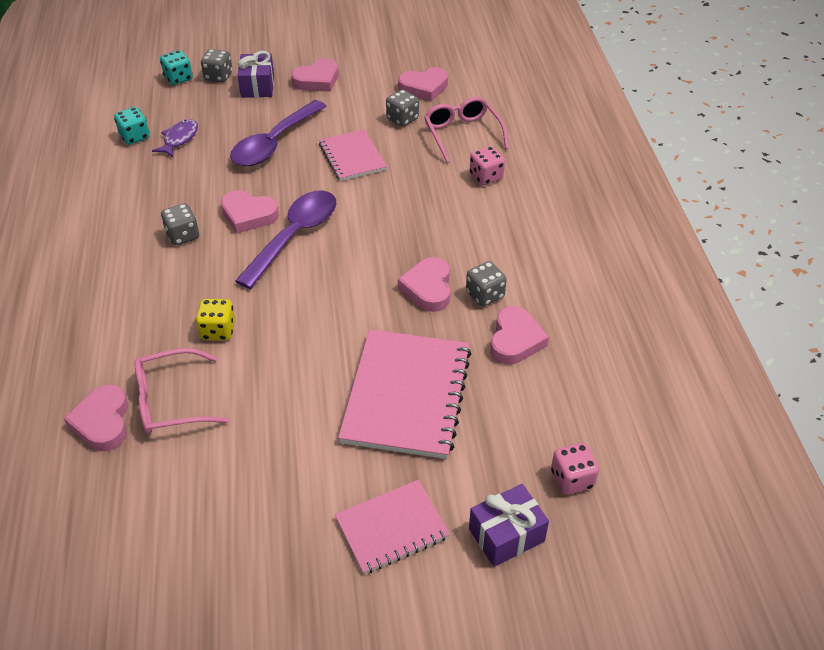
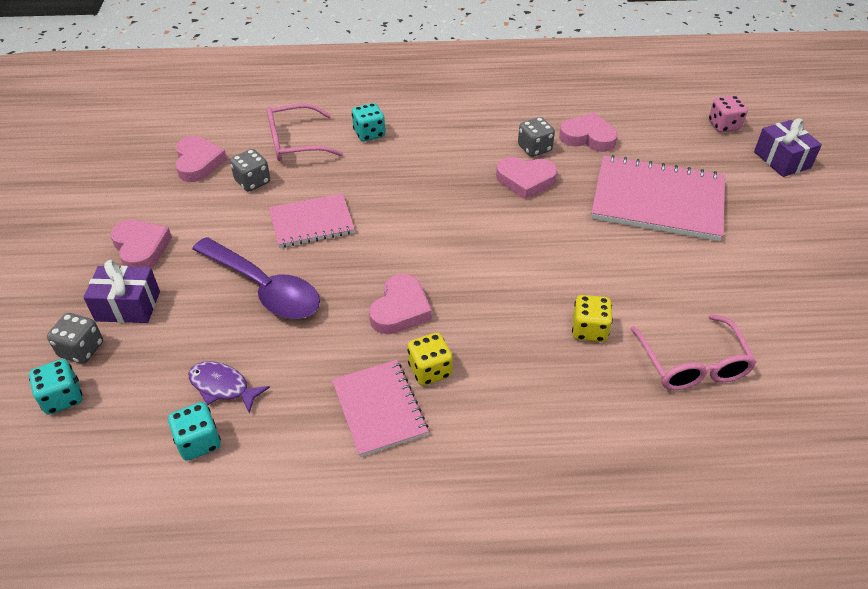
camera: 85 degrees left, 0 degrees up
(102, 422) = (731, 422): pink heart -> none
(182, 235) = (430, 370): grey dice -> yellow dice
(295, 236) = (442, 270): purple spoon -> none
(392, 528) = (795, 215): pink notebook -> pink notebook (379, 409)
(486, 177) = (369, 134): pink dice -> turquoise dice

